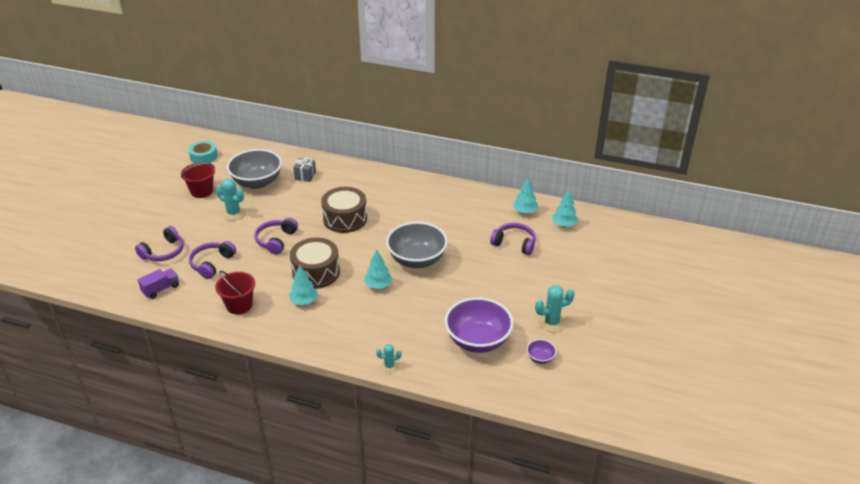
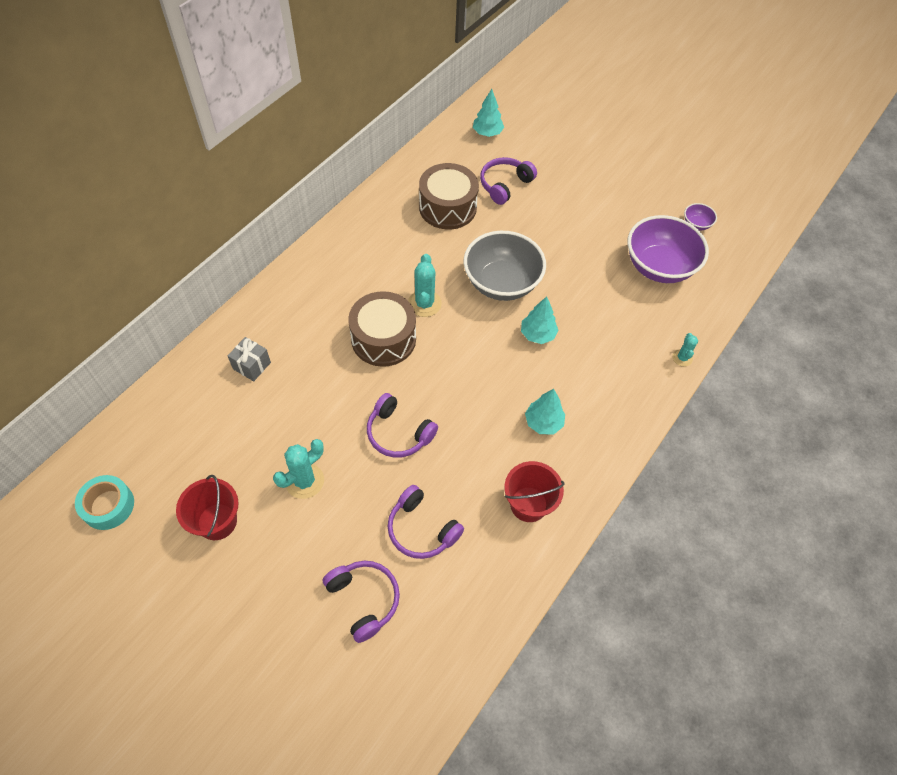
camera: 75 degrees left, 20 degrees up
(161, 289) = (458, 612): purple truck -> none
(257, 182) = (234, 434): grey bowl -> none
(316, 272) = (489, 397): brown drum -> brown drum (447, 207)
(525, 211) = (448, 157): turquoise tree -> none
(551, 323) = (646, 198): turquoise cactus -> turquoise cactus (424, 303)

